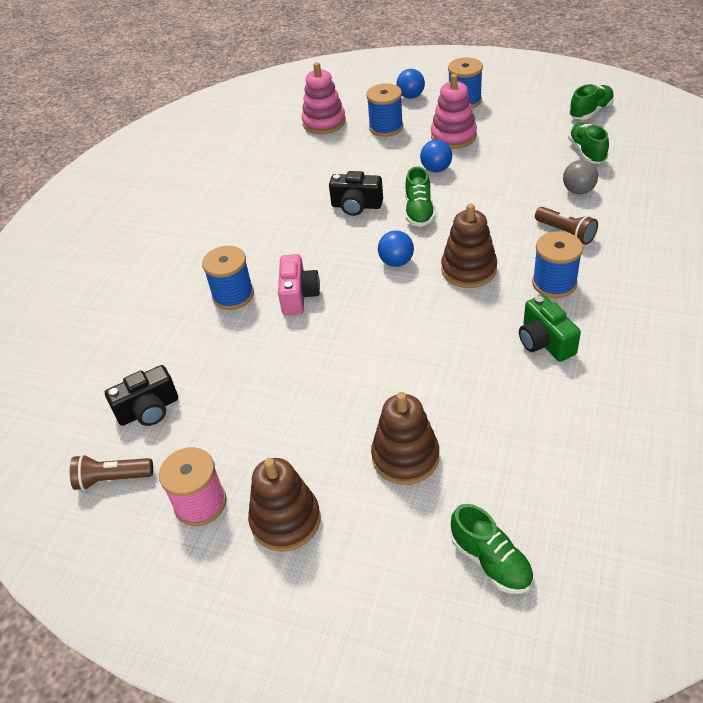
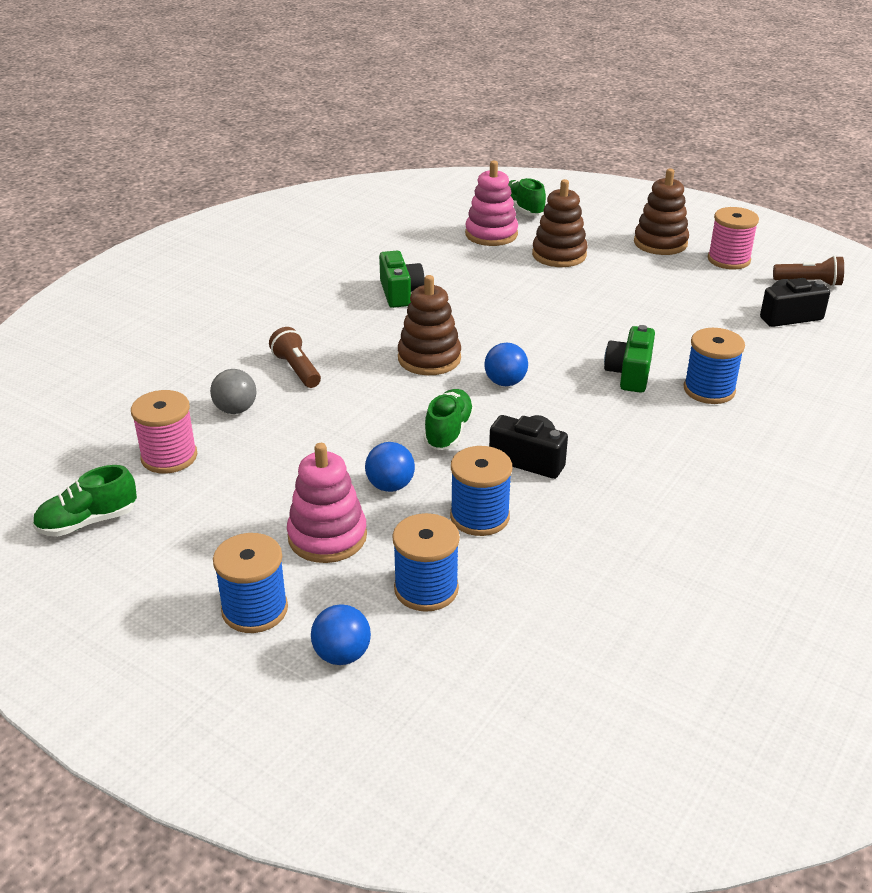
camera: 170 degrees left, 10 degrees down
(298, 296) = (629, 374): pink camera -> green camera
(324, 122) = (535, 637): pink stacking toy -> pink stacking toy (491, 234)
(554, 283) = (352, 330): blue spool -> blue spool (479, 517)
(587, 152) = (169, 457): green shoe -> pink spool

